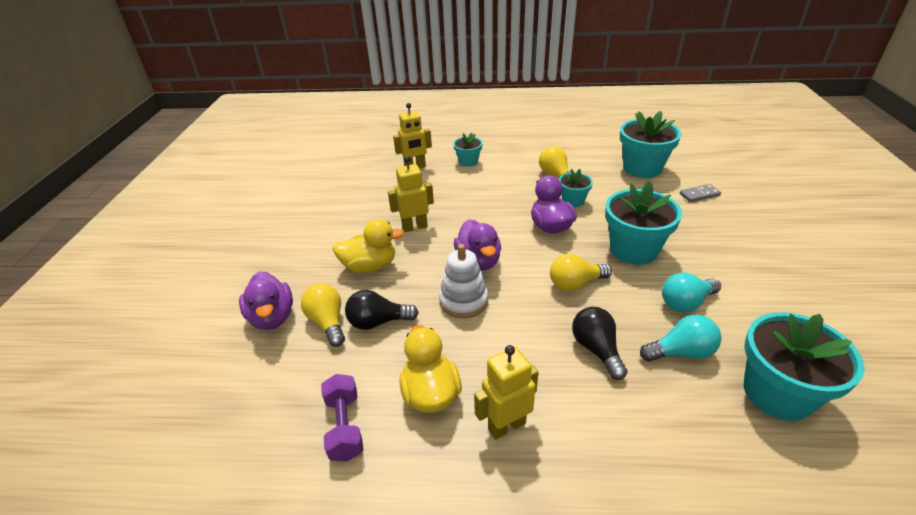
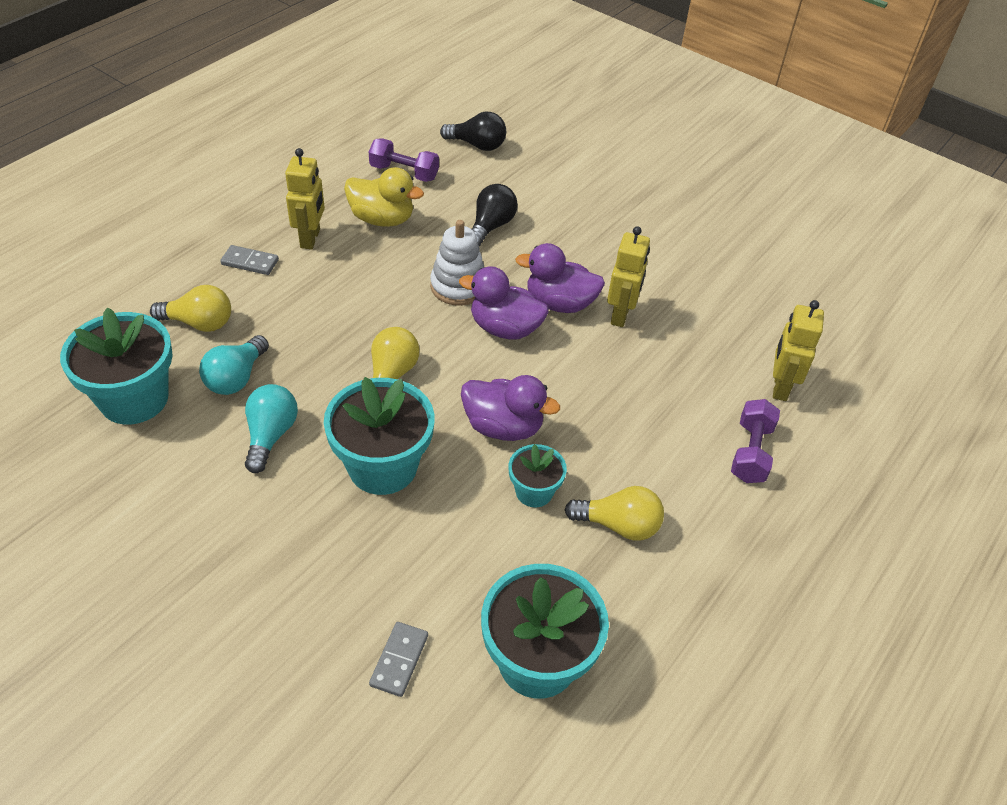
camera: 120 degrees right, 10 degrees up
(272, 317) = (563, 176): purple duck -> purple duck (559, 303)
(328, 322) = (522, 201): yellow light bulb -> yellow light bulb (199, 323)
(370, 266) = (579, 253): yellow duck -> none
(468, 162) = (750, 452): turquoise flower pot -> purple dumbbell
(583, 447) = (250, 262): none -> grey domino
(596, 349) = (306, 329): black light bulb -> black light bulb (477, 145)

